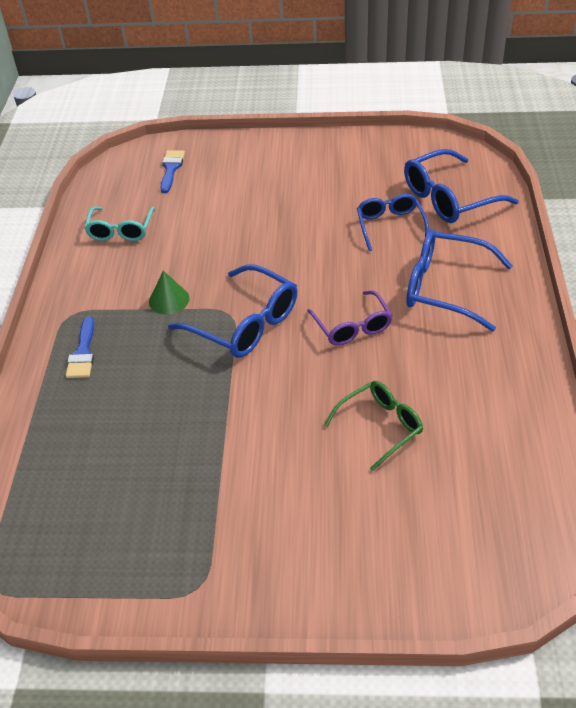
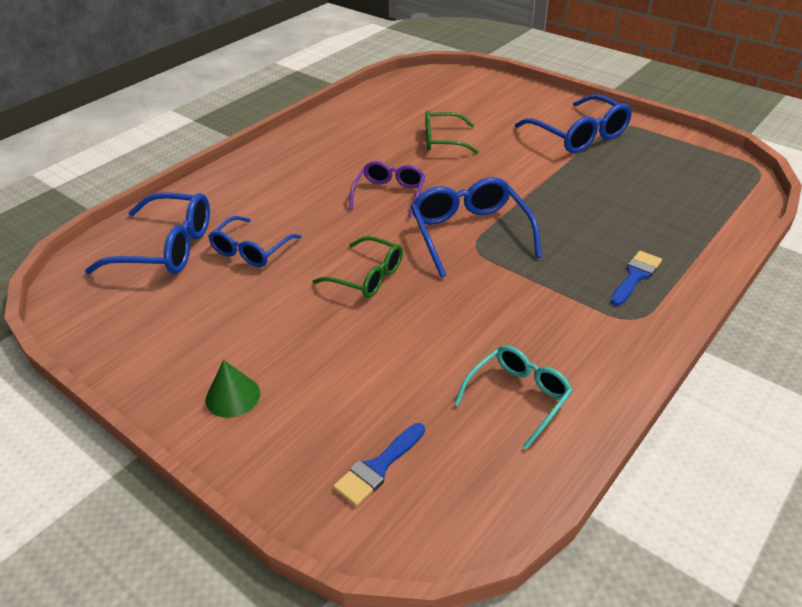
camera: 145 degrees left, 5 degrees down
(169, 300) = (521, 285): green cone -> green cone (233, 396)
(285, 250) = (367, 276): none -> green glasses
(445, 288) = (289, 187): blue glasses -> blue glasses (579, 135)

